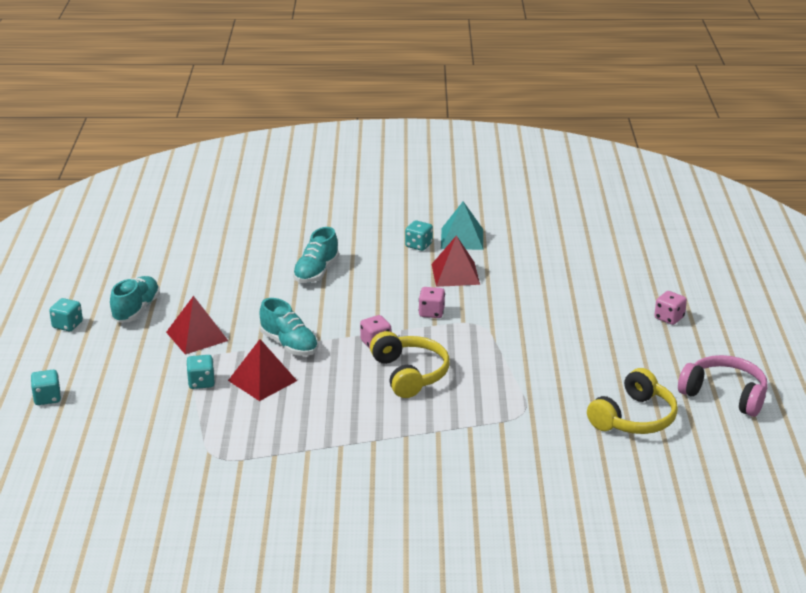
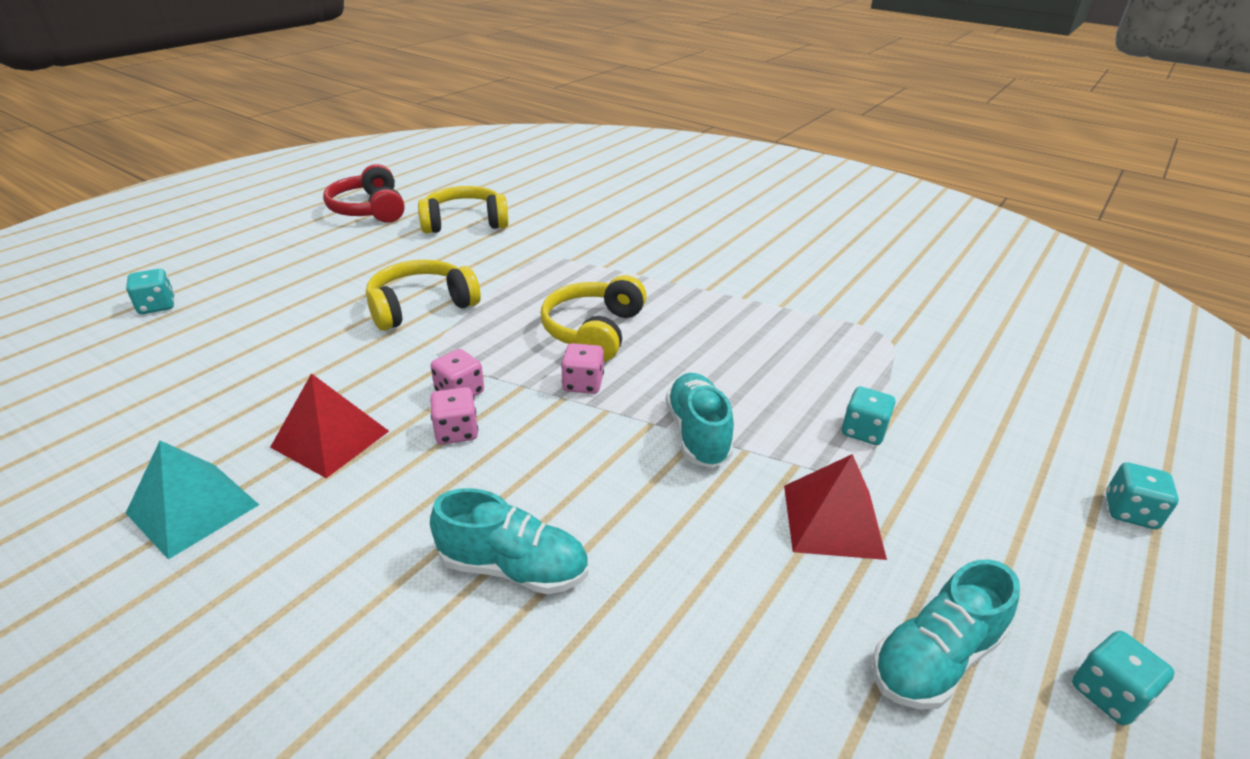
camera: 145 degrees left, 5 degrees up
(262, 380) = (775, 398): red pyramid -> none
(316, 272) = (513, 567): turquoise shoe -> turquoise shoe turned 45 degrees clockwise
(418, 245) = (273, 534): turquoise dice -> turquoise dice (157, 306)
(533, 343) = (421, 306): none -> yellow headphones
(669, 318) = (257, 272): pink dice -> pink dice (456, 432)
(725, 395) = (369, 209): pink headphones -> red headphones

